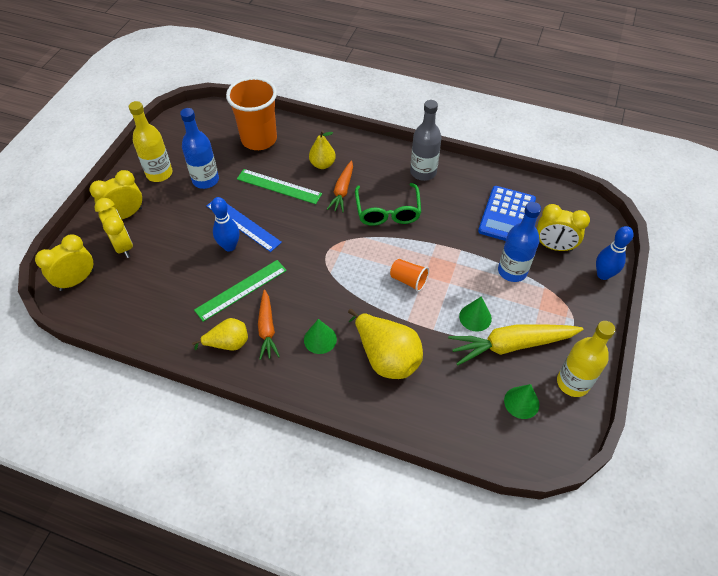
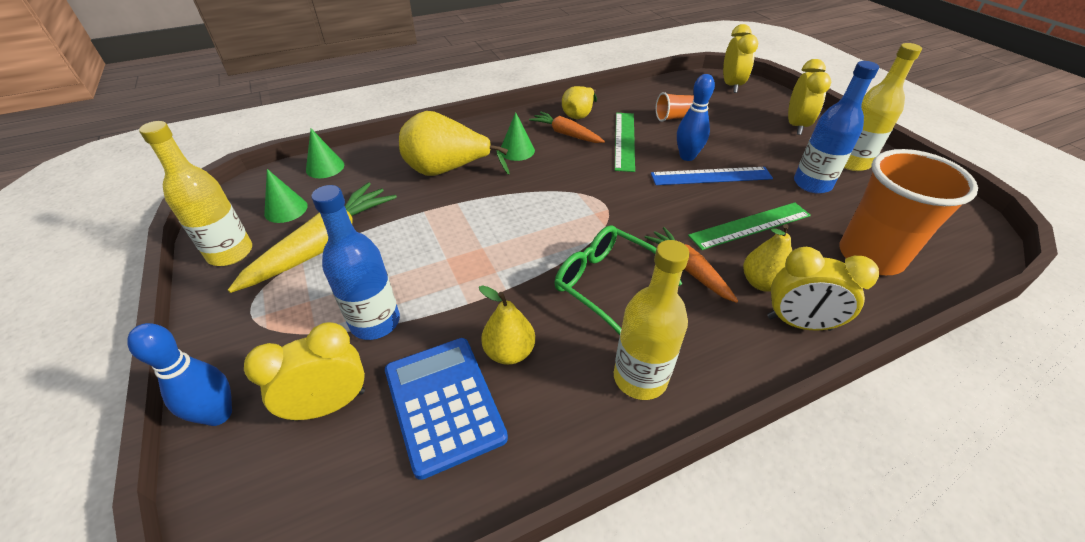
camera: 135 degrees right, 10 degrees down
(123, 246) = (751, 112): yellow clock -> yellow clock (798, 323)
(408, 280) = (493, 232): orange cup -> orange cup (674, 118)
(423, 172) = (640, 378): grey bottle -> yellow bottle
(463, 215) = (509, 352): none -> yellow pear
(475, 317) = (386, 245): green cone -> green cone (325, 167)

